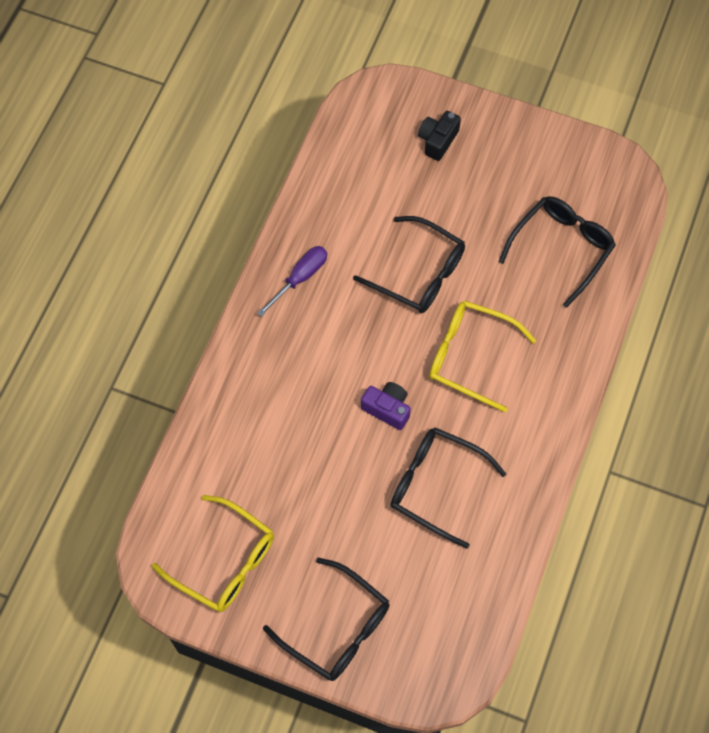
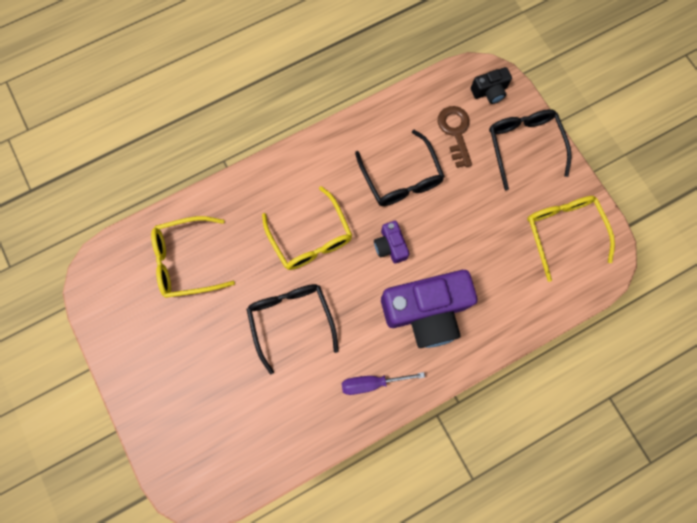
camera: 140 degrees left, 10 degrees up
(302, 375) = (426, 311): none -> purple camera
(423, 584) = (455, 132): none -> brown key
(438, 140) = (187, 411): black camera -> black camera (489, 91)
(561, 249) = (187, 260): black glasses -> yellow glasses

